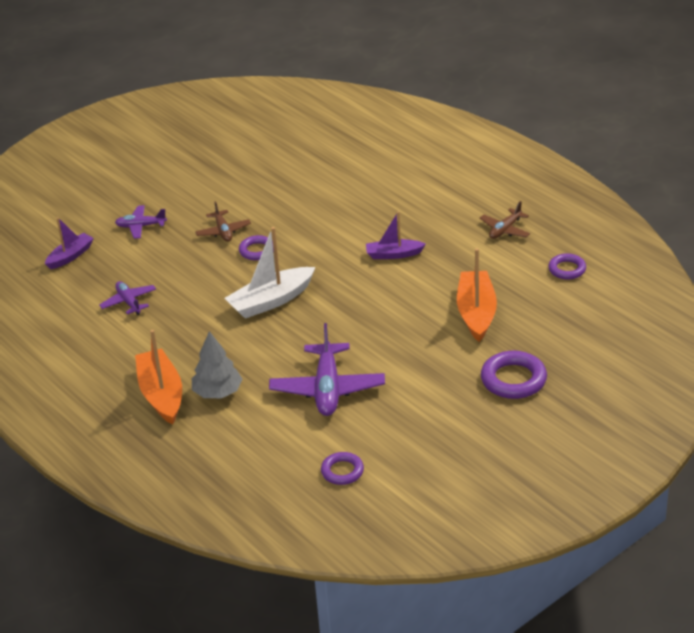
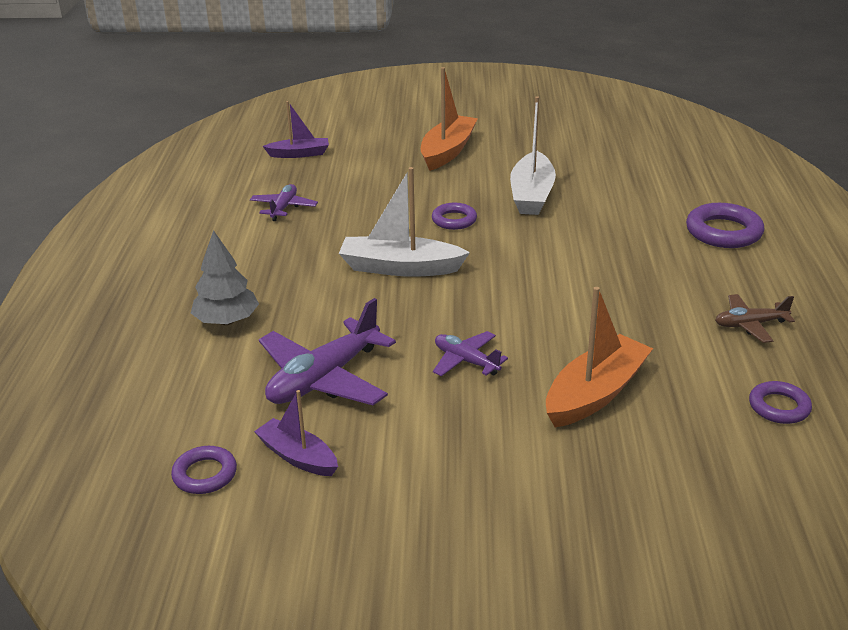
camera: 40 degrees right, 5 degrees down
(141, 226) = (388, 157): purple plane -> purple plane (466, 361)
(161, 394) = (182, 295): orange boat -> orange boat (447, 151)
(223, 231) = (449, 191): brown plane -> none
(280, 206) = (531, 195): none -> white boat
(393, 254) = (584, 287): purple boat -> purple boat (297, 457)
(513, 380) = (537, 497): purple ring -> purple ring (723, 232)

